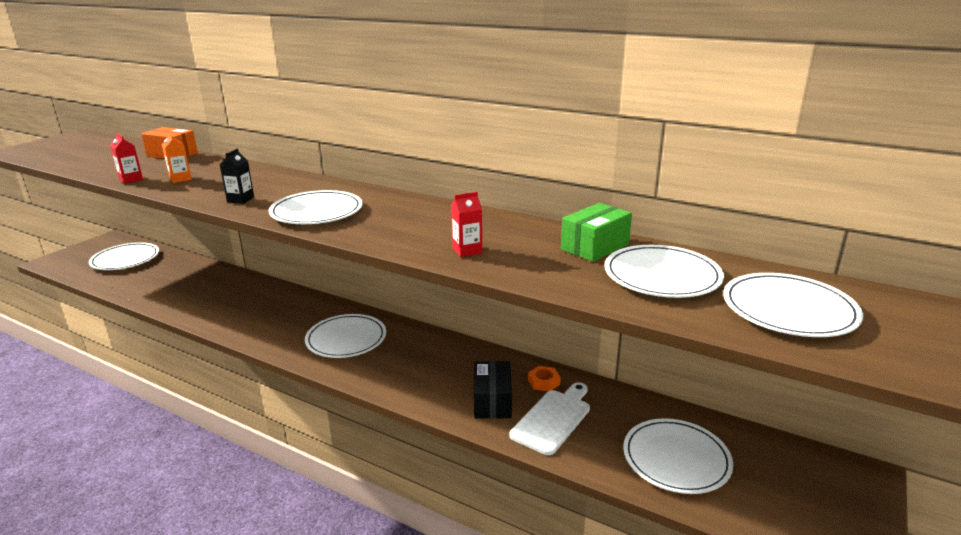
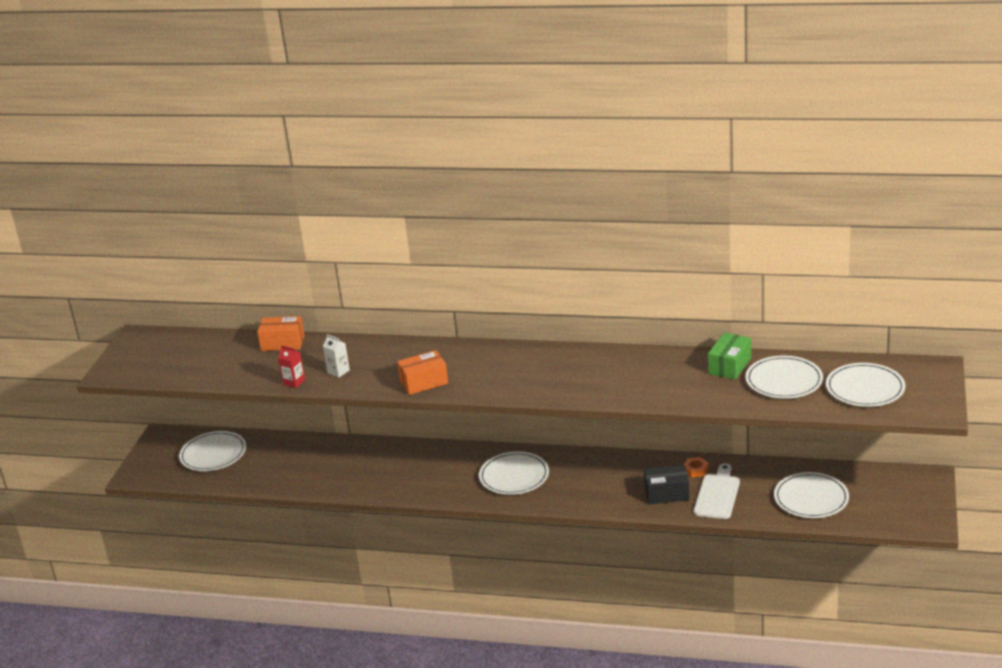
camera: 15 degrees left, 5 degrees up
(180, 179) = (338, 371): orange carton -> white carton
(240, 199) = (424, 382): black carton -> orange box
(317, 212) = (501, 380): white plate -> none
(467, 251) = (646, 390): red carton -> none
(492, 401) = (667, 494): black box -> black box turned 75 degrees counterclockwise

